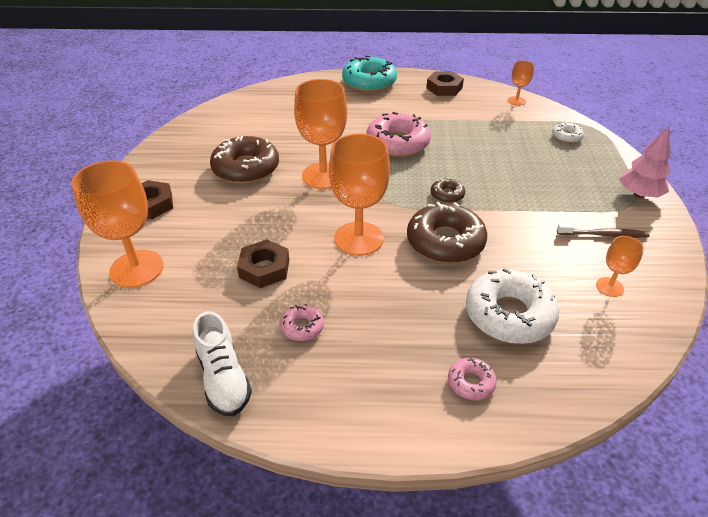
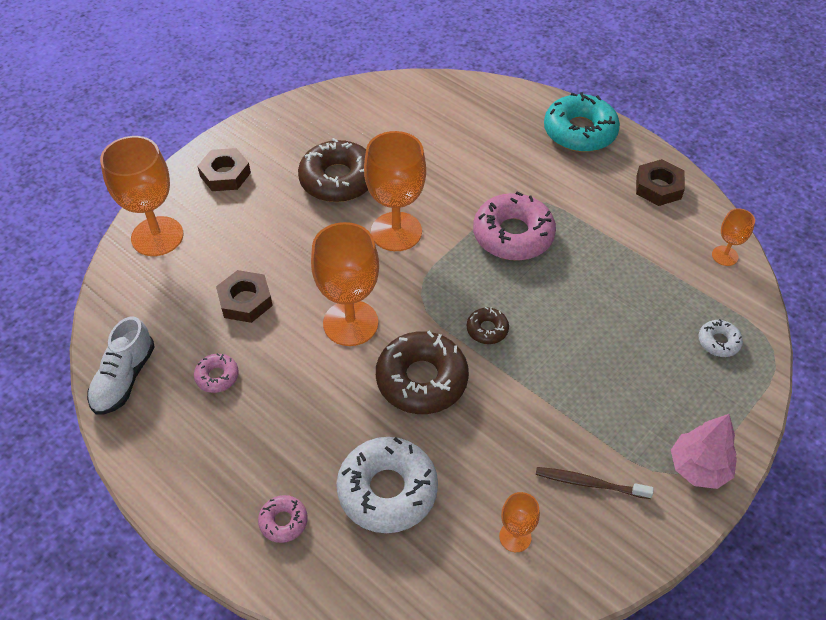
camera: 40 degrees right, 10 degrees up
(604, 235) = (589, 483): brown toothbrush -> brown toothbrush turned 150 degrees clockwise

